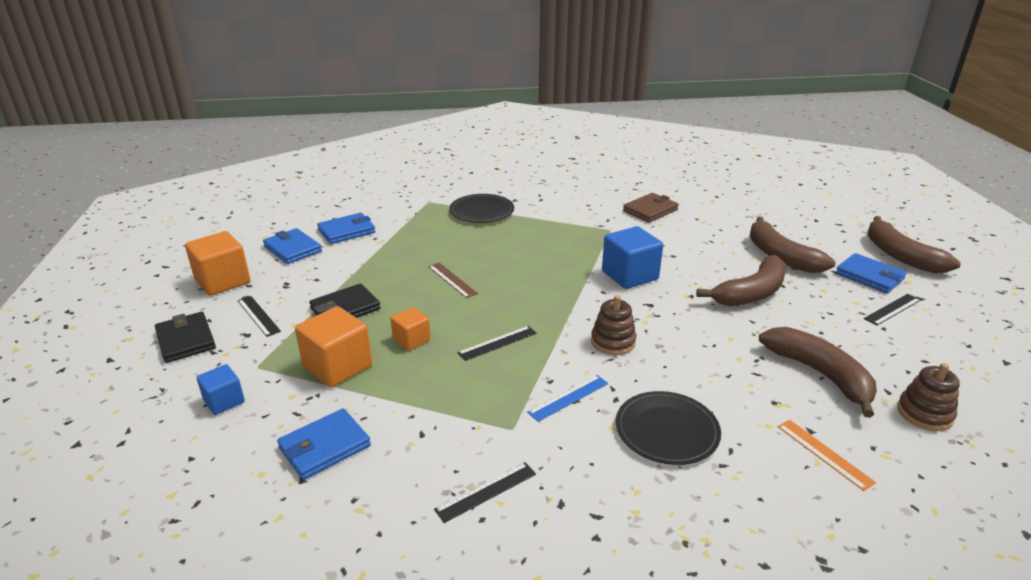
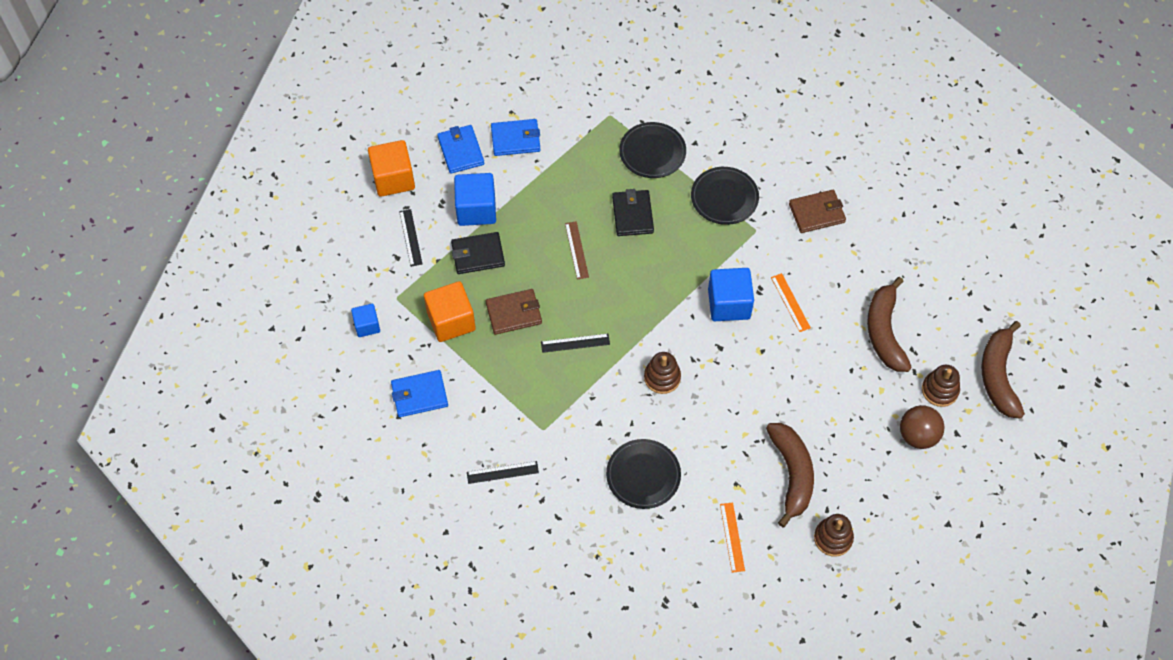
camera: 25 degrees right, 30 degrees up
(186, 340) = (353, 247): black wallet -> black wallet (632, 215)
(327, 280) = (476, 209): none -> blue cube
(411, 340) = (514, 313): orange cube -> brown wallet
(566, 220) = (724, 197): none -> black plate
(568, 398) = (595, 419): blue ruler -> none
(683, 260) = (790, 302): none -> orange ruler
(751, 293) = (816, 368): brown banana -> none
(869, 276) = (940, 390): blue wallet -> brown stacking toy
(892, 309) = (917, 435): black ruler -> brown ball

